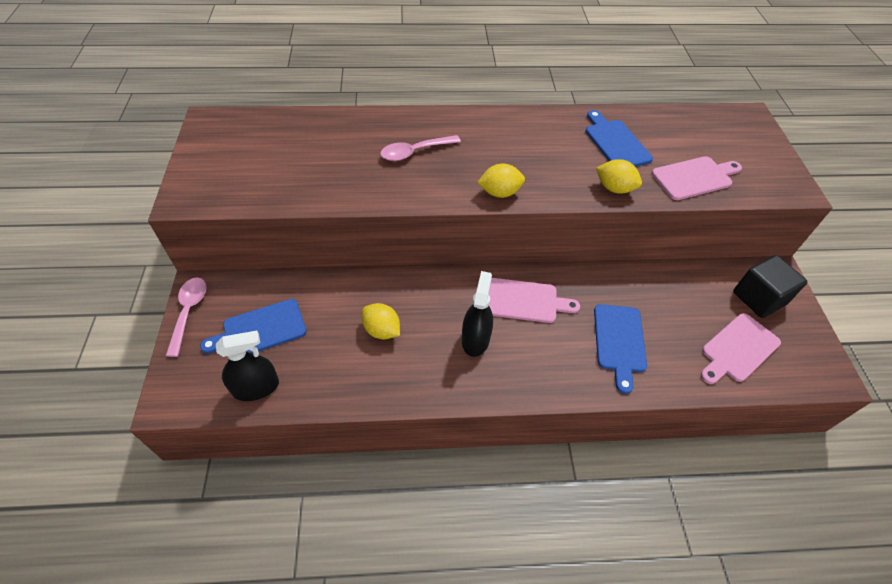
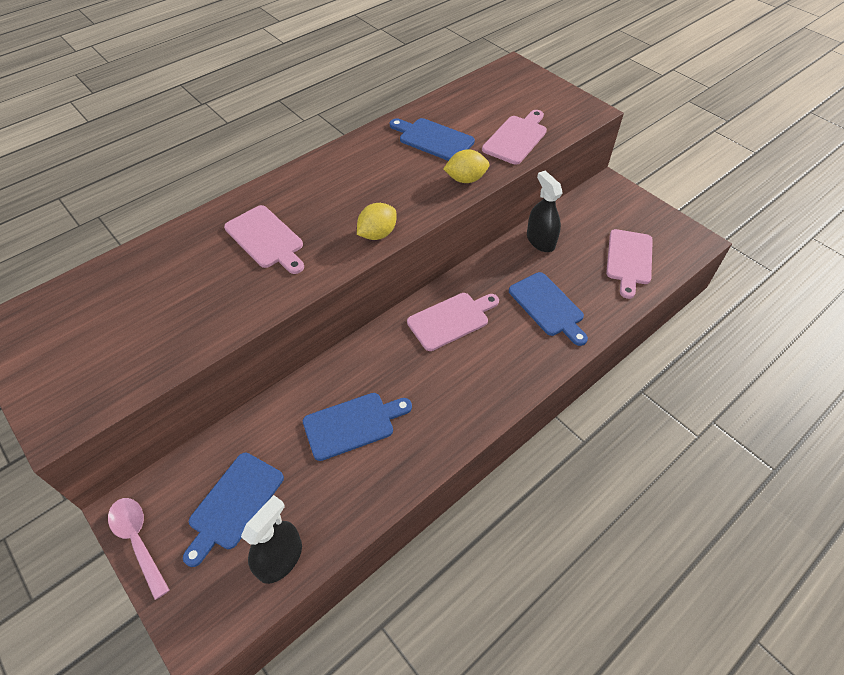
camera: 35 degrees left, 0 degrees up
(382, 330) = (352, 424): yellow lemon -> blue cutting board
(414, 152) = (266, 239): pink spoon -> pink cutting board
(475, 339) = (439, 378): black spray bottle -> black spray bottle (540, 240)
(759, 298) = (612, 212): black cube -> none

